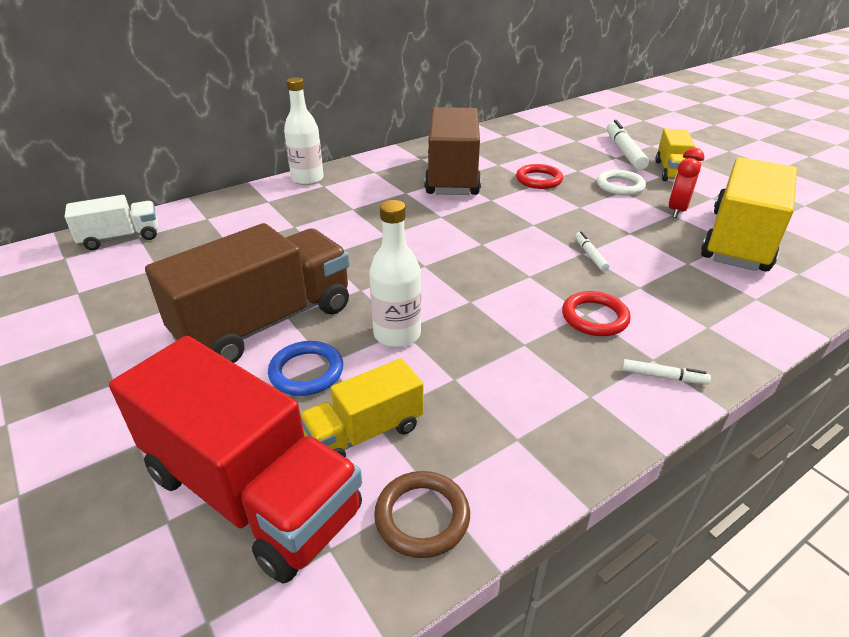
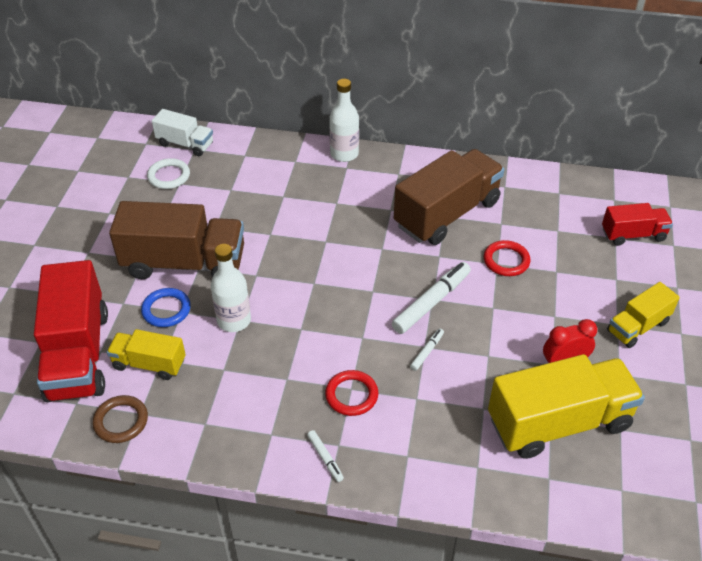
camera: 45 degrees right, 10 degrees up
(582, 135) = (633, 235): none -> red truck
(620, 186) = (561, 310): white ring -> white ring (169, 176)
(624, 152) = (635, 278): white marker -> white marker (431, 302)

